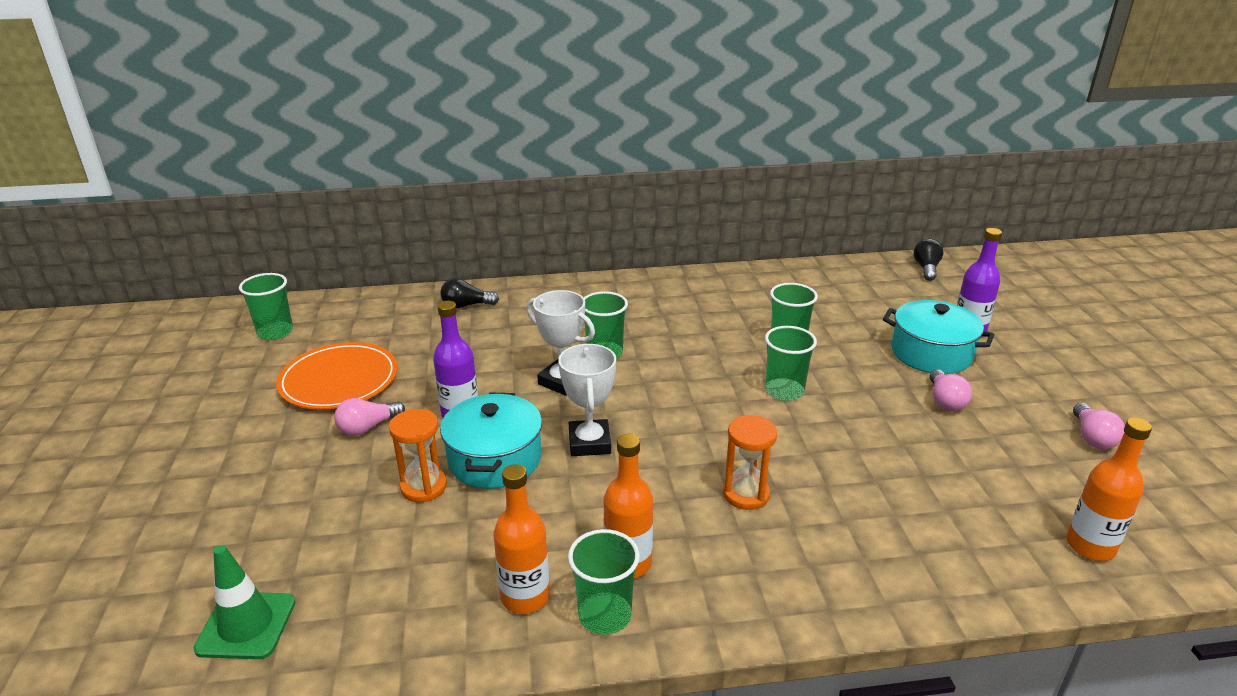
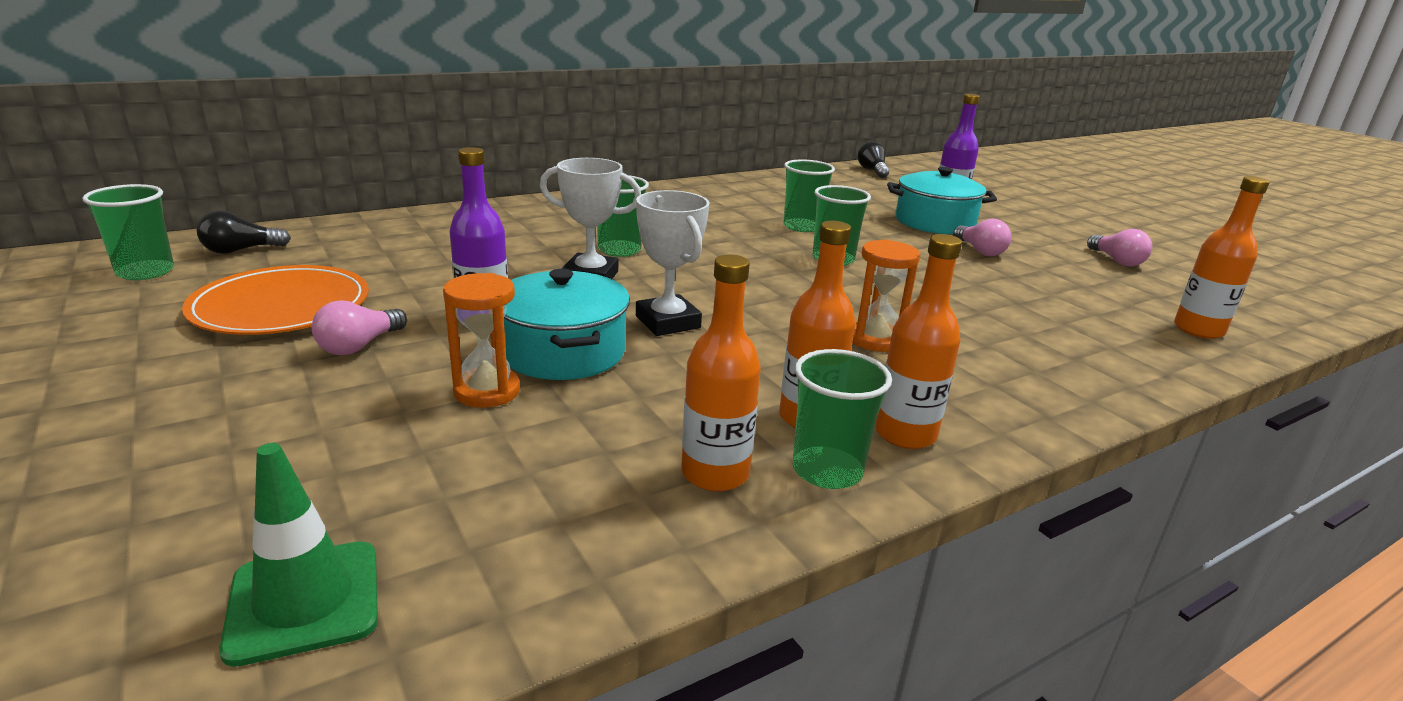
camera: 25 degrees left, 5 degrees down
(466, 305) = (416, 227): black light bulb -> black light bulb (241, 250)
(691, 597) = (905, 434): none -> orange bottle

